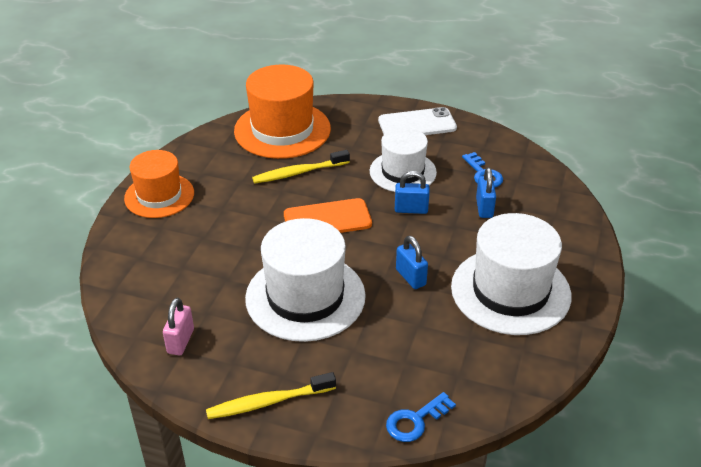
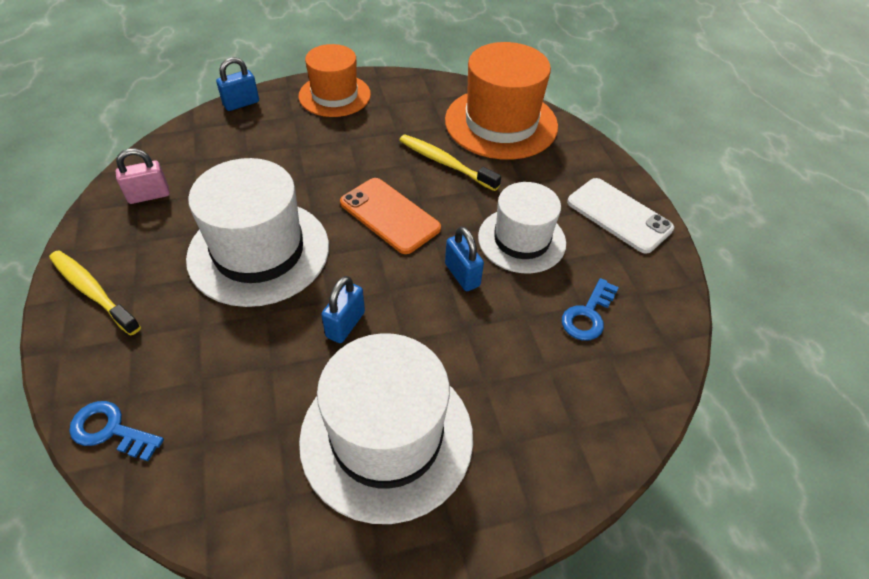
camera: 55 degrees right, 10 degrees up
(484, 208) = (524, 343): blue padlock -> blue padlock (241, 103)

